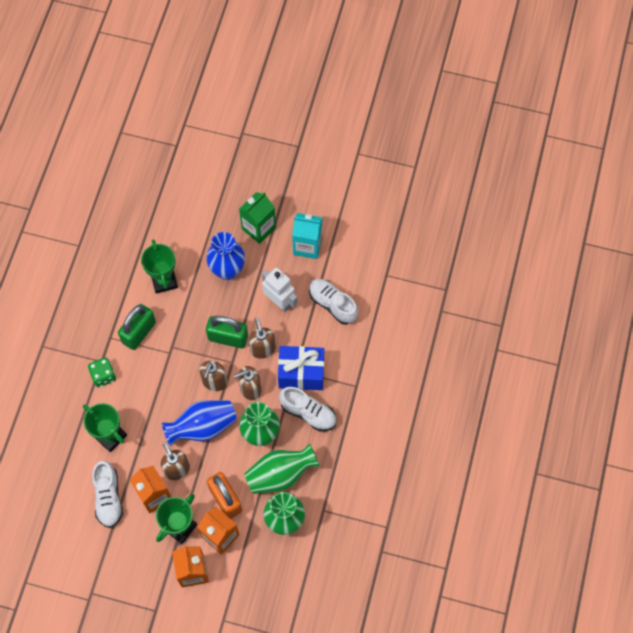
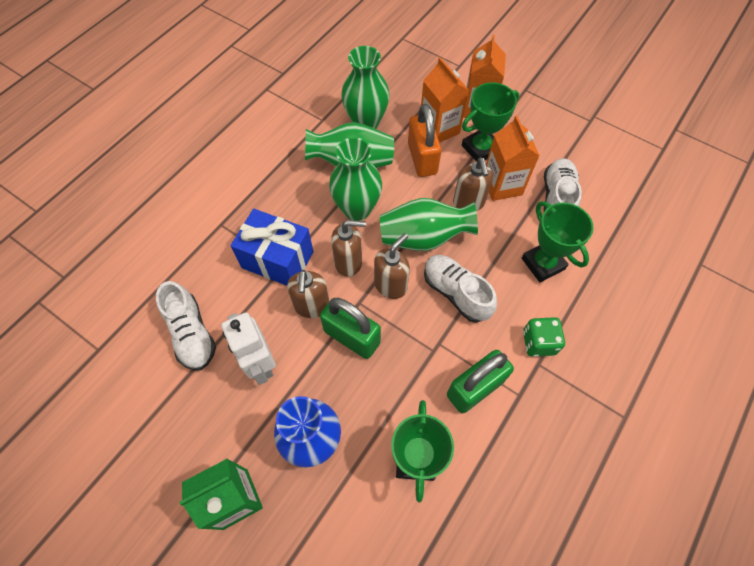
camera: 160 degrees left, 5 degrees down
(202, 427) = (423, 238): blue vase -> green vase
(307, 246) = (178, 437): turquoise carton -> none
(308, 413) = (291, 213): white shoe -> white shoe (456, 293)

